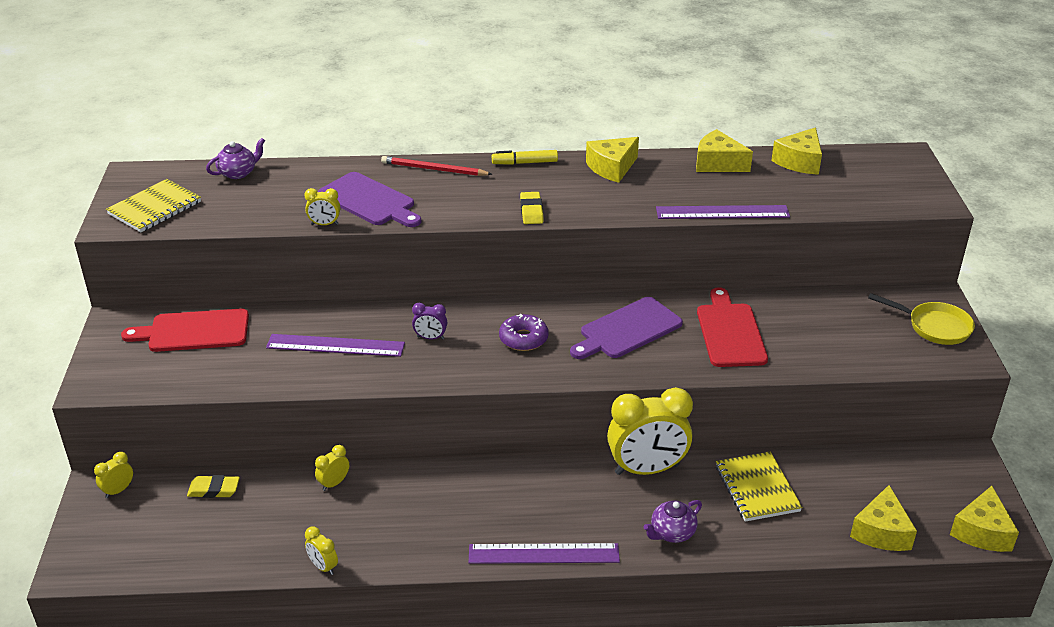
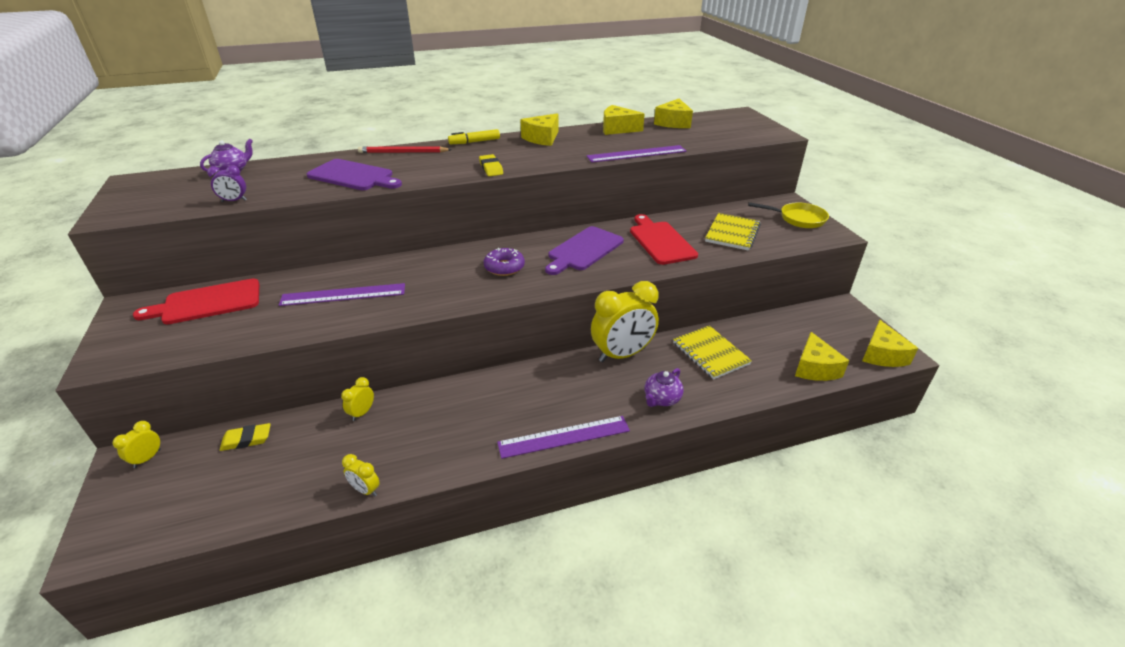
camera: 15 degrees left, 0 degrees up
(155, 208) = (153, 201): yellow notebook -> yellow notebook (732, 233)
(324, 224) = (316, 195): yellow clock -> none
(430, 338) = (426, 277): purple clock -> purple clock (234, 201)

